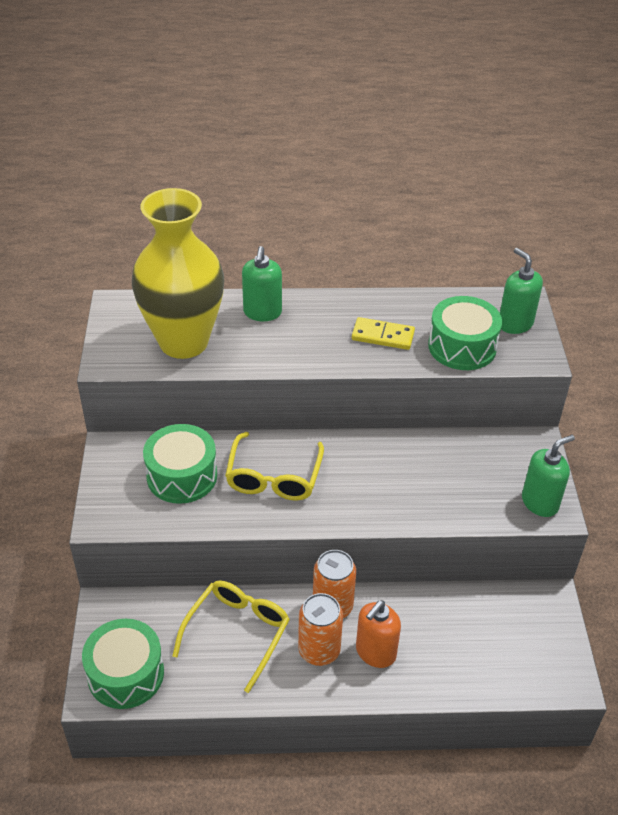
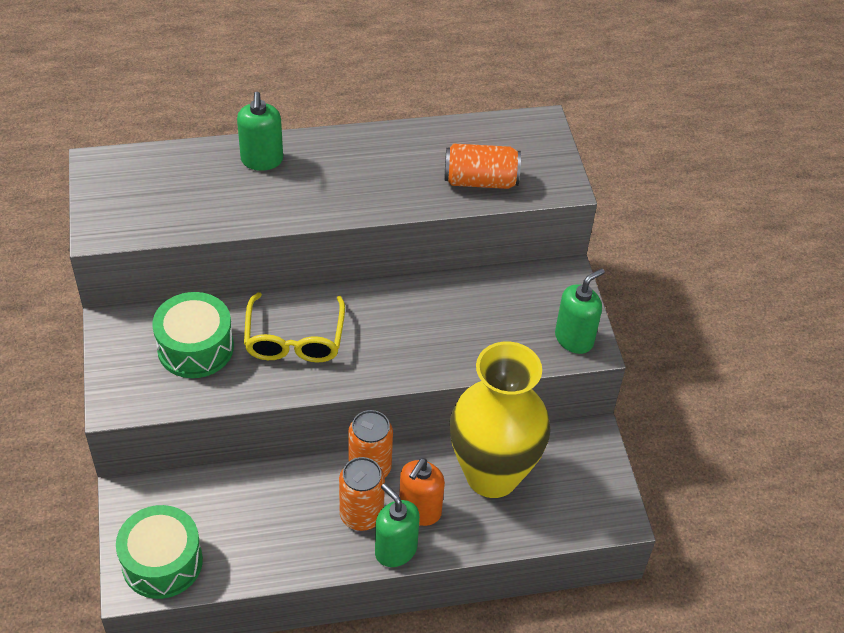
camera: 10 degrees left, 5 degrees up
(183, 342) = (180, 202): yellow vase -> yellow vase (492, 475)
(237, 633) = (273, 507): yellow glasses -> none
(383, 336) = (395, 176): yellow domino -> none
(462, 346) = (480, 181): green drum -> orange can
(515, 324) = (533, 150): green soap dispenser -> green soap dispenser (395, 550)

